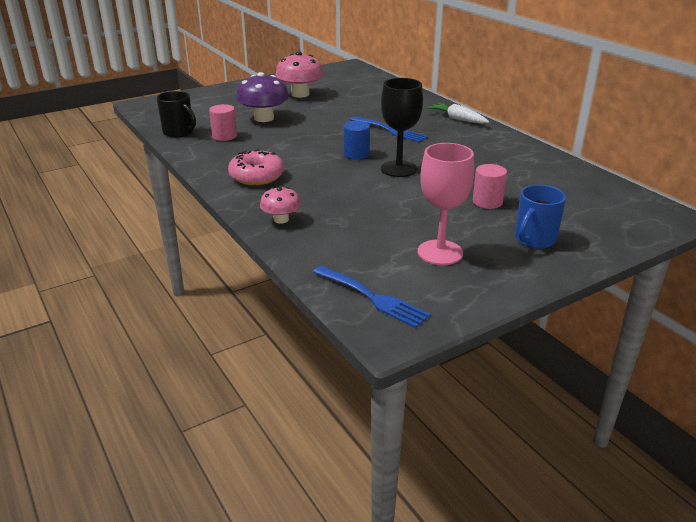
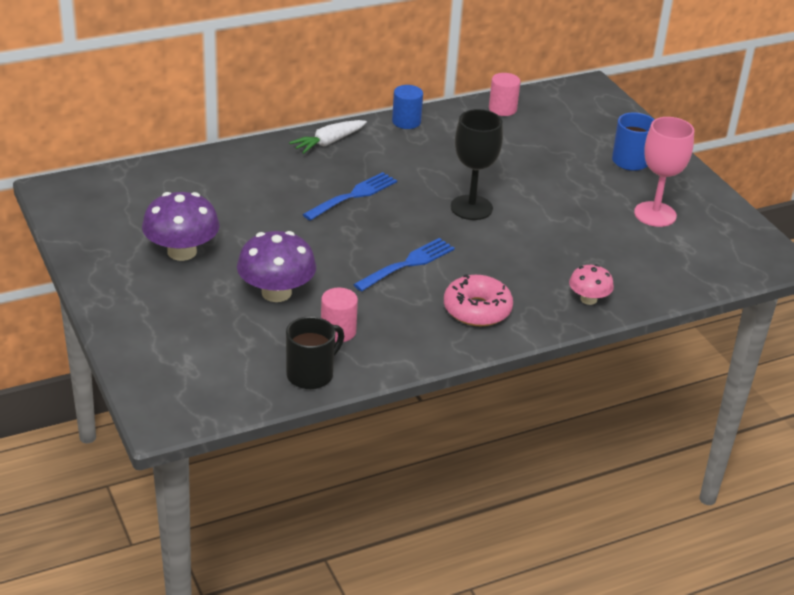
camera: 85 degrees left, 5 degrees up
(300, 94) = (182, 252): pink mushroom -> purple mushroom
(356, 154) = (424, 230): blue cylinder -> blue cylinder (406, 122)
(372, 298) = (730, 261): blue fork -> blue fork (407, 264)
(487, 202) = (557, 170): pink cylinder -> pink cylinder (502, 109)

